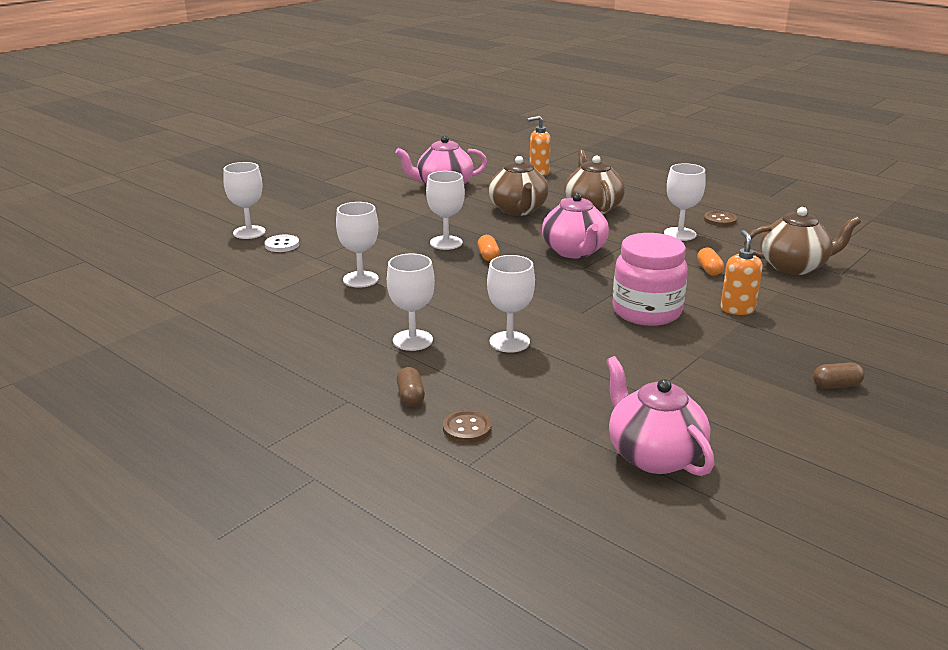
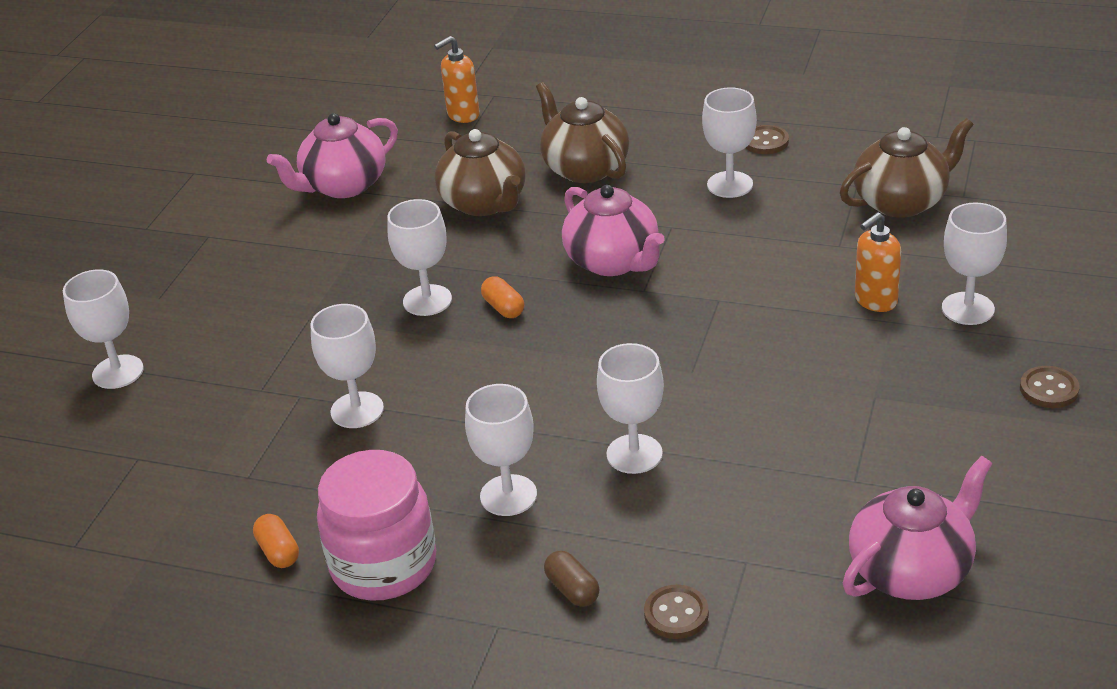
camera: 20 degrees left, 10 degrees up
(282, 245) = (189, 381): white button -> none
(646, 312) = (770, 342): pink jar -> pink jar (384, 565)
(653, 455) = (911, 571): pink teapot -> pink teapot turned 105 degrees clockwise
(709, 270) = (803, 241): orange capsule -> orange capsule (278, 551)
(737, 309) = (875, 301): orange soap dispenser -> orange soap dispenser turned 105 degrees counterclockwise
(803, 329) = (968, 309): none -> white goblet
(836, 385) = (1049, 389): brown capsule -> brown button

